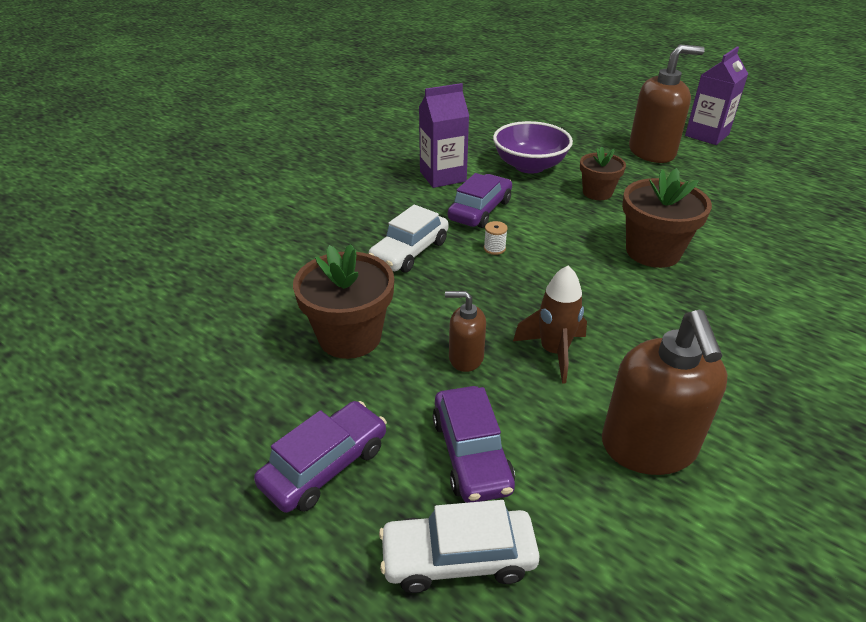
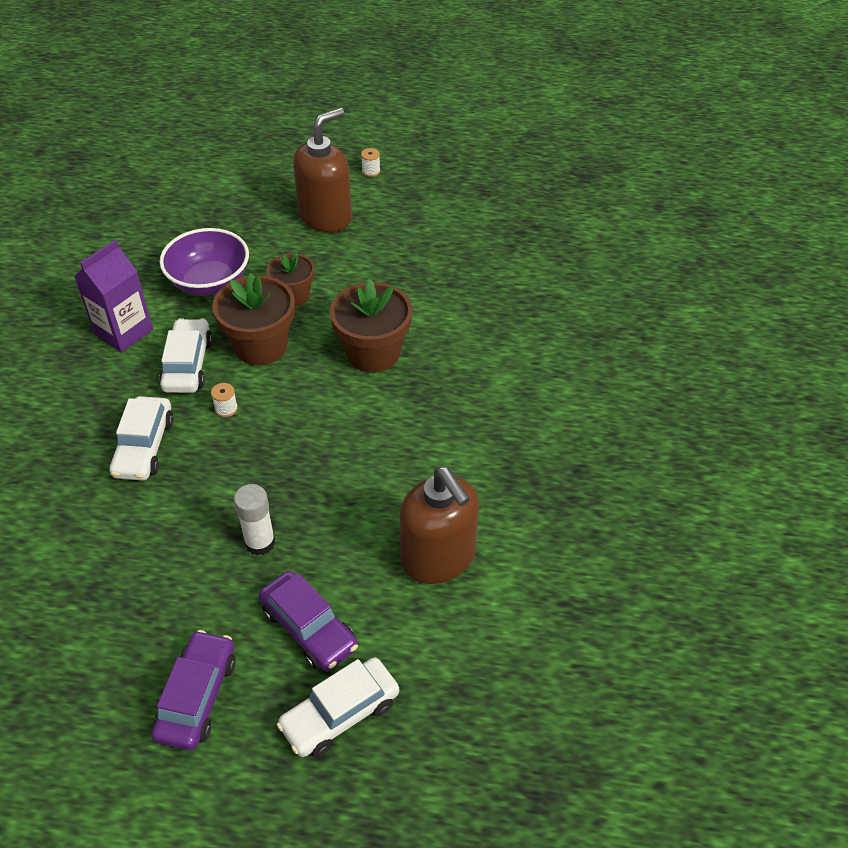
camera: 30 degrees left, 10 degrees up
(350, 337) = (143, 568): brown flower pot -> brown flower pot (261, 346)
(465, 358) = (260, 542): brown soap dispenser -> white glue stick
(480, 210) = (188, 365): purple car -> white car
(553, 352) = (331, 503): brown rocket -> none
(707, 135) = (371, 171): purple carton -> white spool

